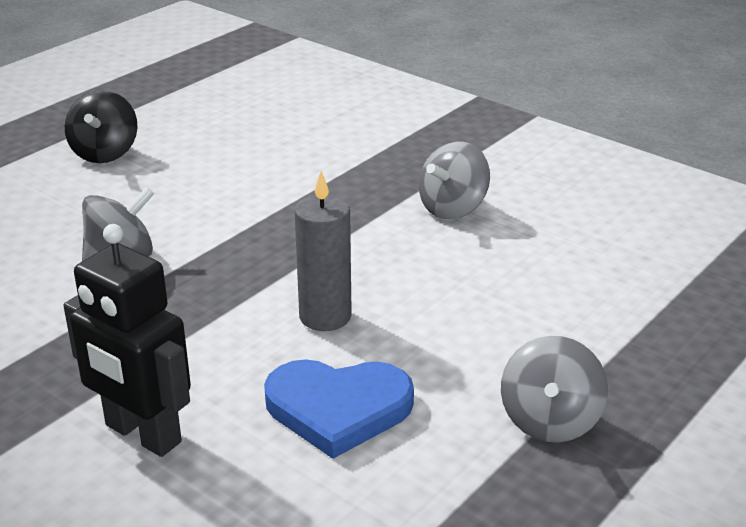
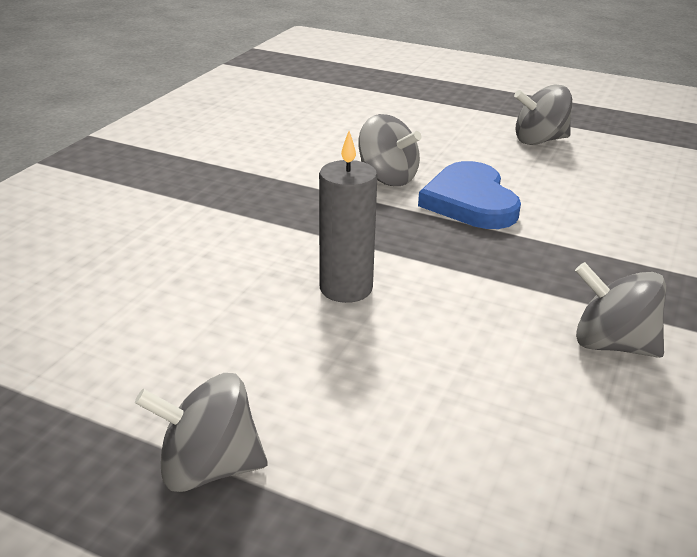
camera: 75 degrees right, 0 degrees up
(105, 153) = (539, 140): black spinning top -> grey spinning top
(142, 434) = (157, 231): black robot -> none
(338, 408) = (205, 317): blue heart -> blue heart (470, 201)

